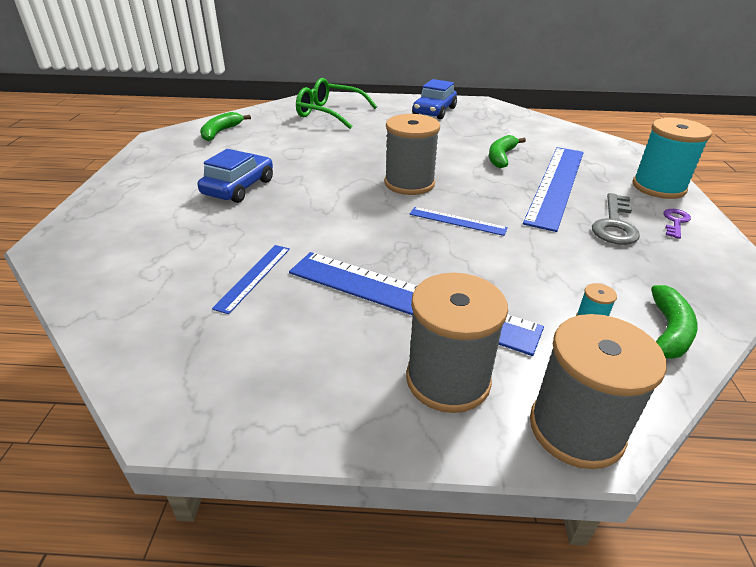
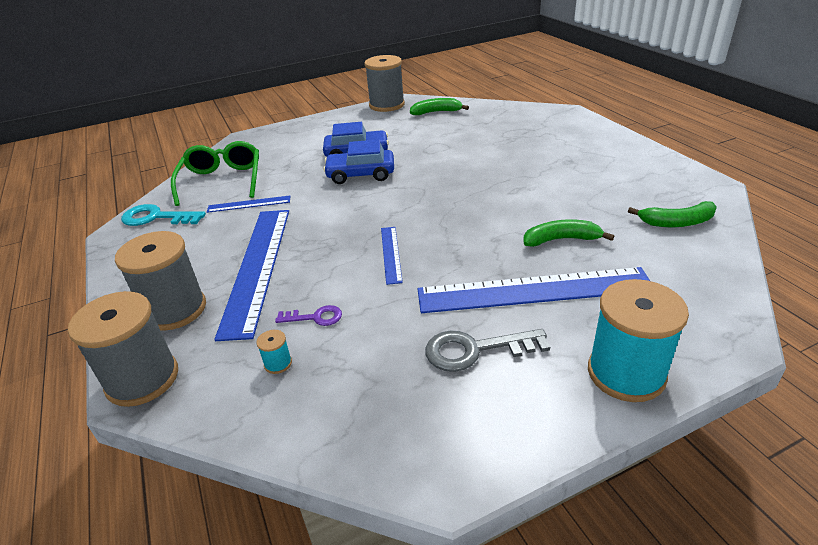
camera: 65 degrees right, 0 degrees up
(176, 365) = (156, 217): none -> turquoise key
(329, 113) = (537, 130): green glasses -> green glasses (222, 181)
(409, 183) = (437, 211): grey spool -> grey spool (387, 105)
(434, 111) = (629, 170): blue car -> blue car (361, 174)
(668, 332) = (284, 417): green banana -> green banana (677, 222)
(675, 222) = (532, 400): purple key -> purple key (315, 317)

